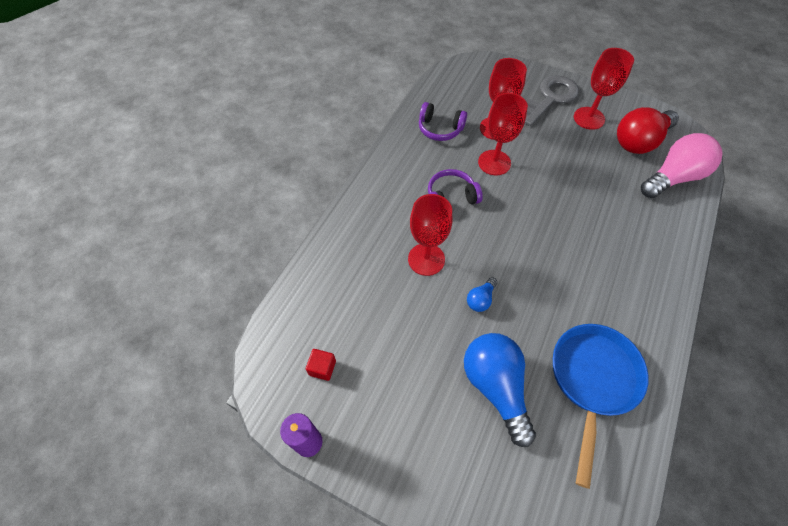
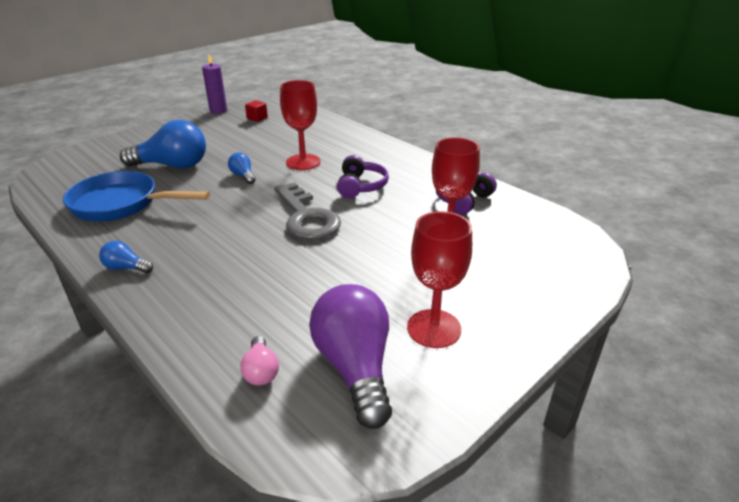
camera: 110 degrees right, 25 degrees down
(494, 162) = (391, 221): red goblet -> none
(550, 98) = (495, 304): grey key -> grey key (306, 217)
(592, 380) = (121, 204): blue pan -> blue pan turned 150 degrees clockwise
(639, 141) = (355, 367): red light bulb -> purple light bulb
(660, 303) = (126, 268): none -> blue light bulb
(673, 177) = (261, 371): pink light bulb -> pink light bulb, size x0.46

